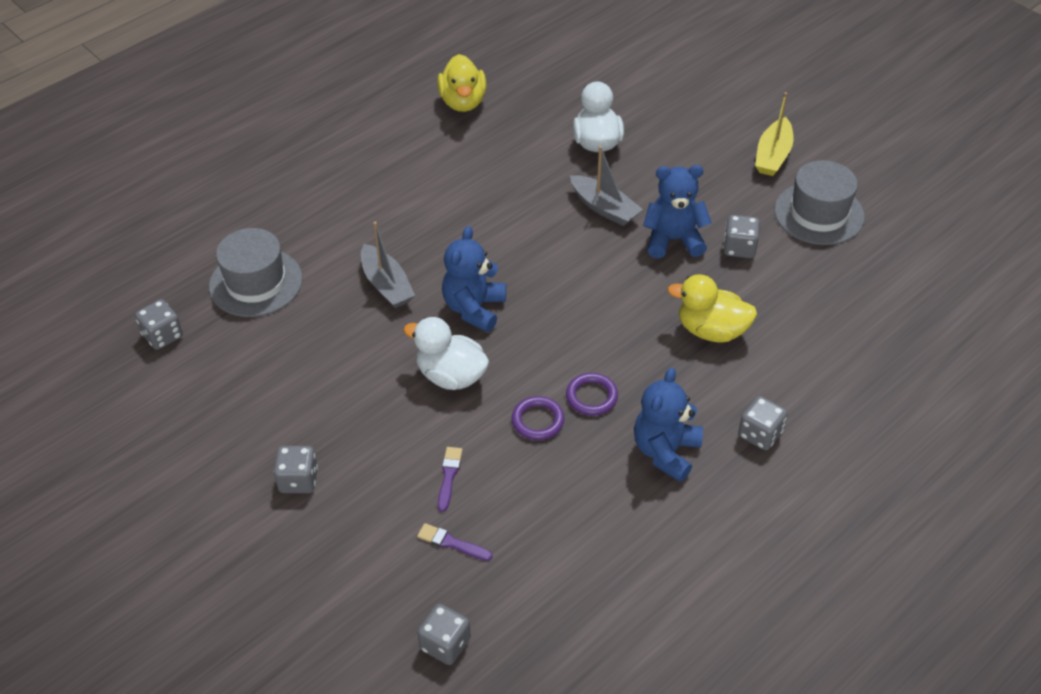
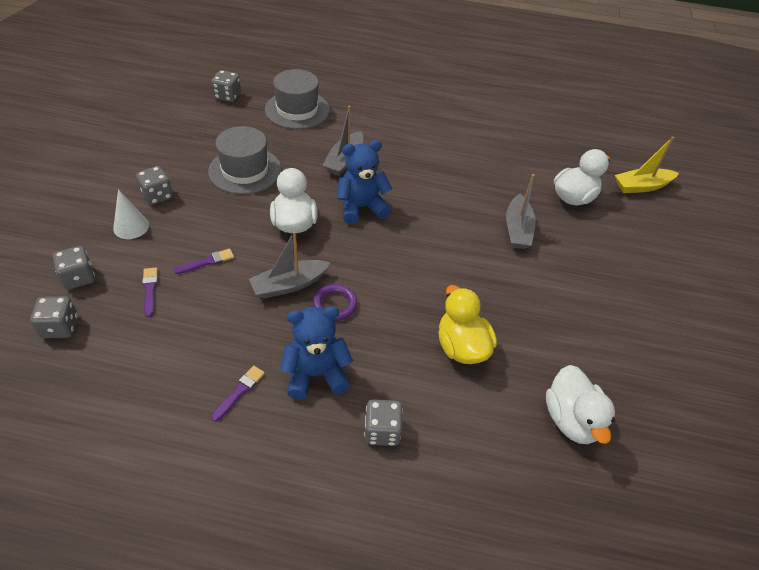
camera: 50 degrees right, 0 degrees up
(333, 525) = (131, 226): none -> white cone
(463, 102) = (532, 122): yellow duck -> none
(537, 421) = (289, 285): purple ring -> grey boat
(644, 520) = (239, 391): none -> purple brush
(673, 240) = (528, 281): blue teddy bear -> none
(739, 248) = (563, 325): grey dice -> grey dice (79, 277)
(773, 155) = (683, 302): yellow boat -> yellow boat (642, 186)
(819, 213) = (657, 362): grey hat -> grey hat (245, 170)
(834, 303) = (571, 420): none -> white duck

